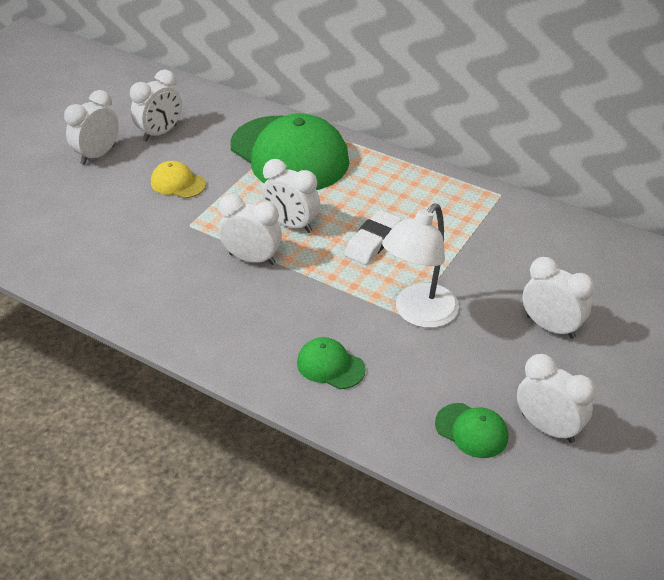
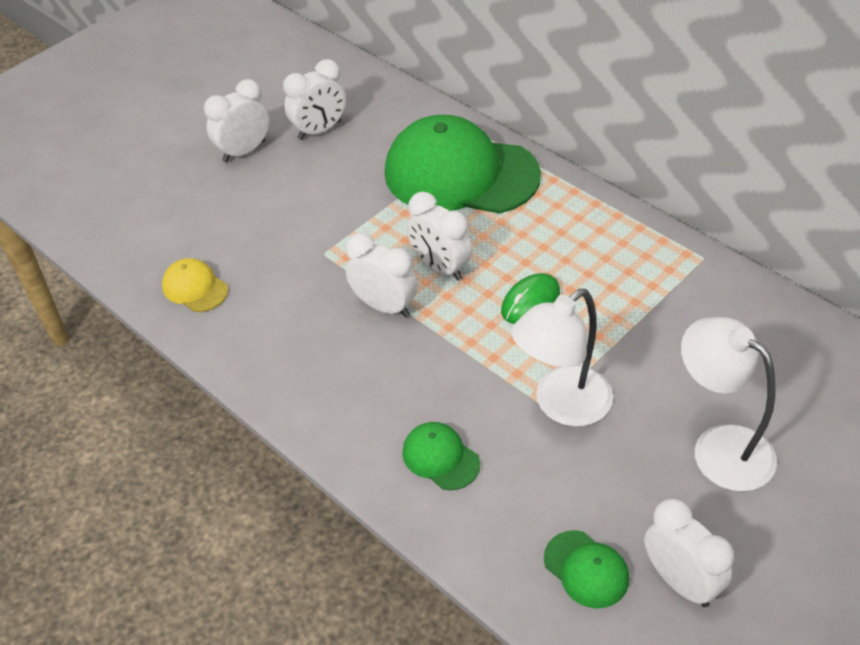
camera: 15 degrees right, 5 degrees up
(178, 183) = (324, 198): yellow cap -> yellow cap (195, 288)
(289, 154) = (460, 174): green cap -> green cap turned 135 degrees clockwise
(372, 241) = (530, 302): white eraser -> green mouse
(550, 327) = (719, 447): white clock -> white lamp

